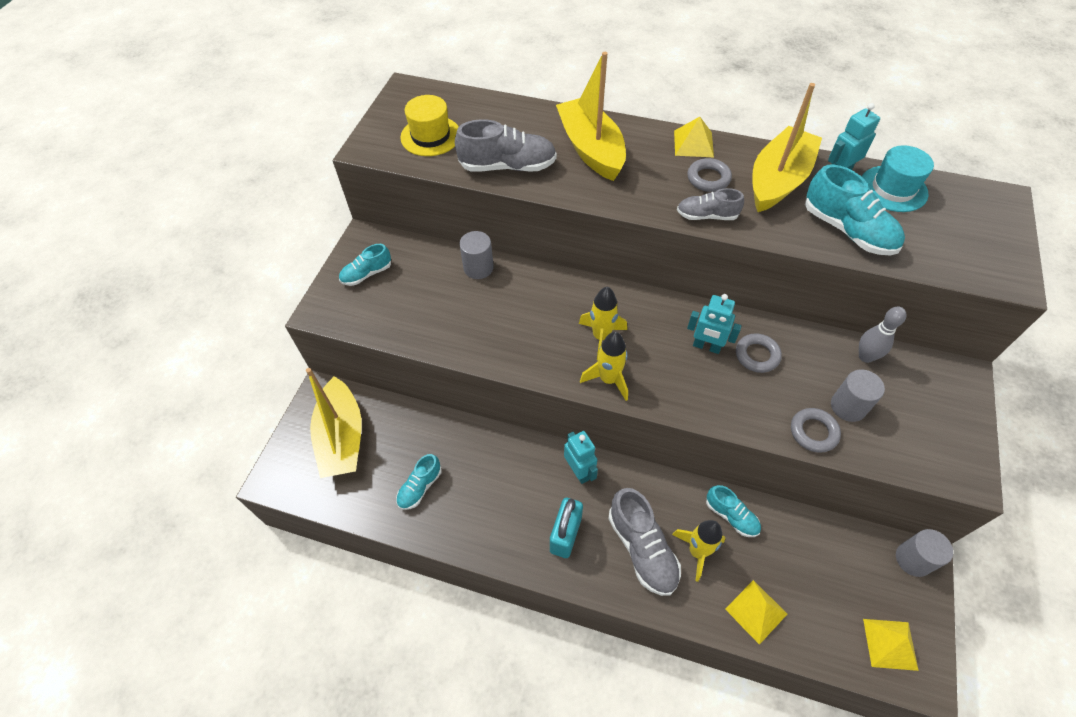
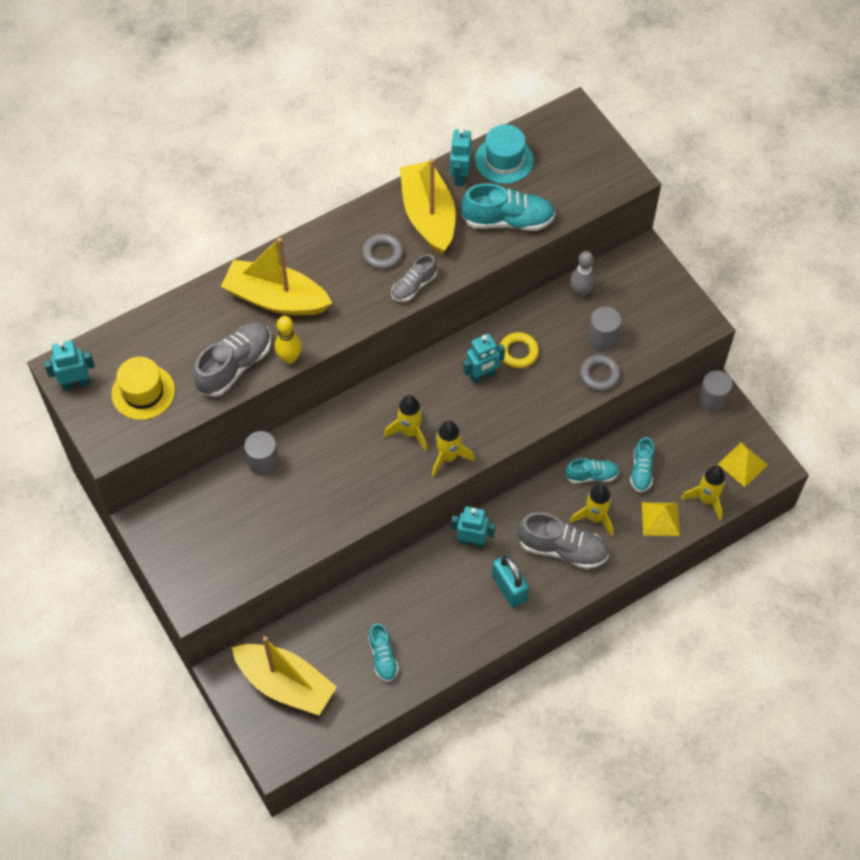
camera: 50 degrees left, 5 degrees up
(367, 274) = (187, 545): turquoise shoe -> turquoise shoe (641, 471)
(401, 102) = (76, 383): none -> turquoise robot
(550, 190) = (289, 358): none -> yellow bowling pin
(693, 143) = (341, 231): yellow pyramid -> none
(757, 355) = (518, 352): grey ring -> yellow ring
(819, 639) = (706, 499): none -> yellow rocket

